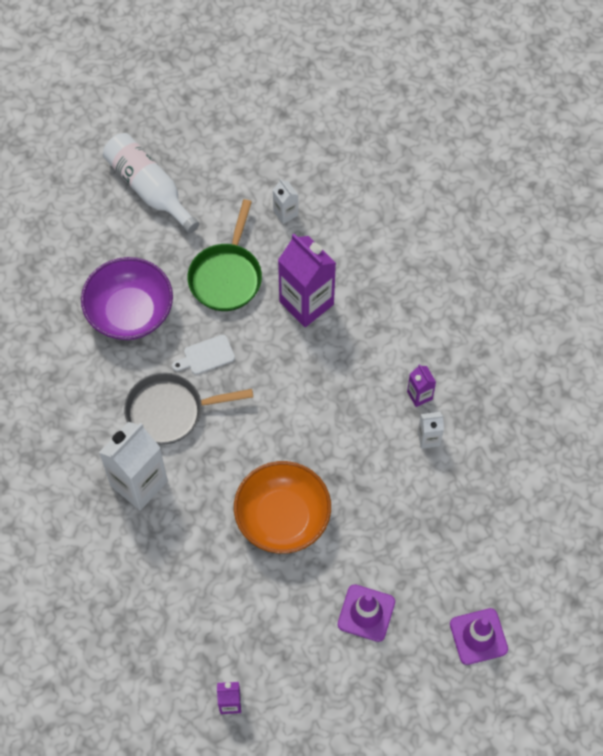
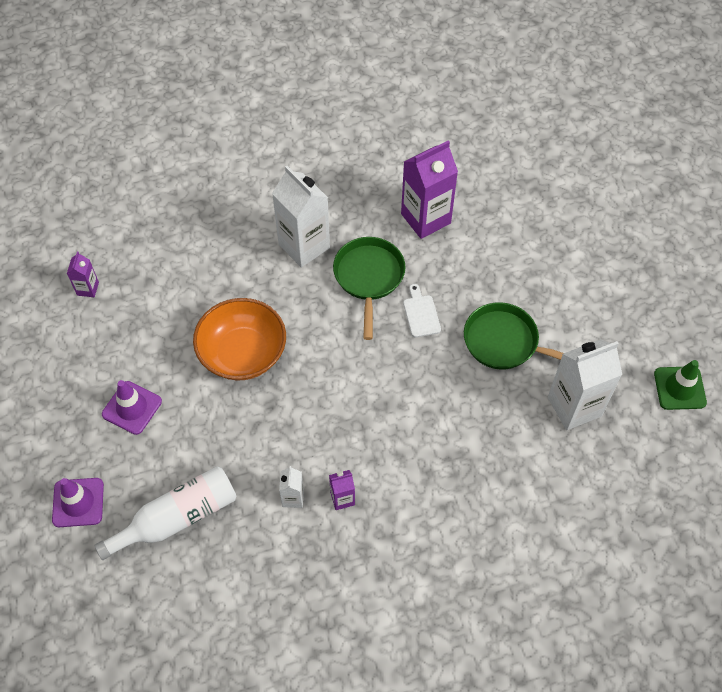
camera: 100 degrees right, 5 degrees down
(130, 312) = (477, 258): purple bowl -> none
(149, 188) = (613, 288): white bottle -> white bottle (177, 518)
(170, 411) = (369, 277): grey pan -> green pan
(250, 131) = (679, 388): none -> green traffic cone
(285, 213) = (574, 406): white carton -> white carton, size x2.09
(306, 303) = (465, 409): purple carton -> purple carton (425, 218)

